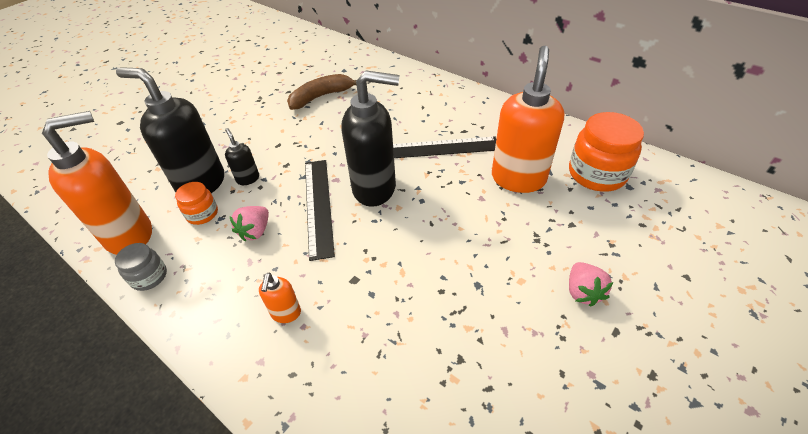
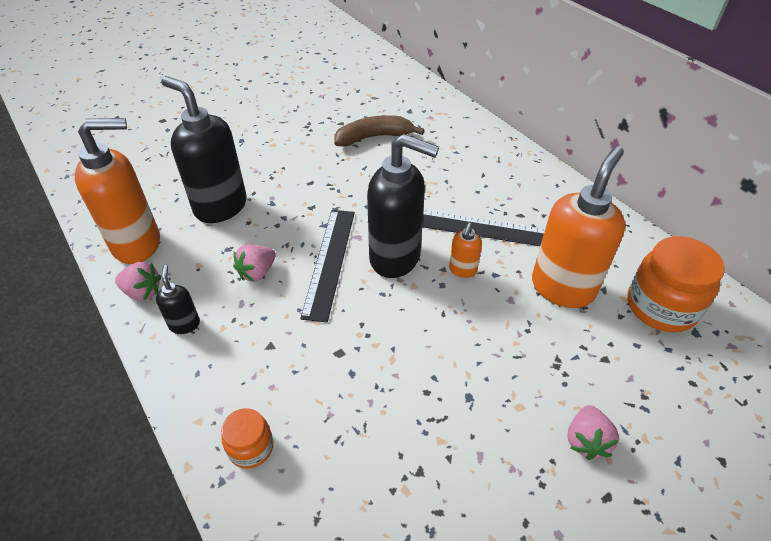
camera: 15 degrees right, 0 degrees up
(149, 277) = (142, 292): grey jar -> pink strawberry
(202, 214) = (211, 240): orange jar -> orange jar (251, 448)
(248, 179) = (268, 213): black soap dispenser -> black soap dispenser (185, 324)
(286, 313) = (259, 368): orange soap dispenser -> orange soap dispenser (462, 270)

